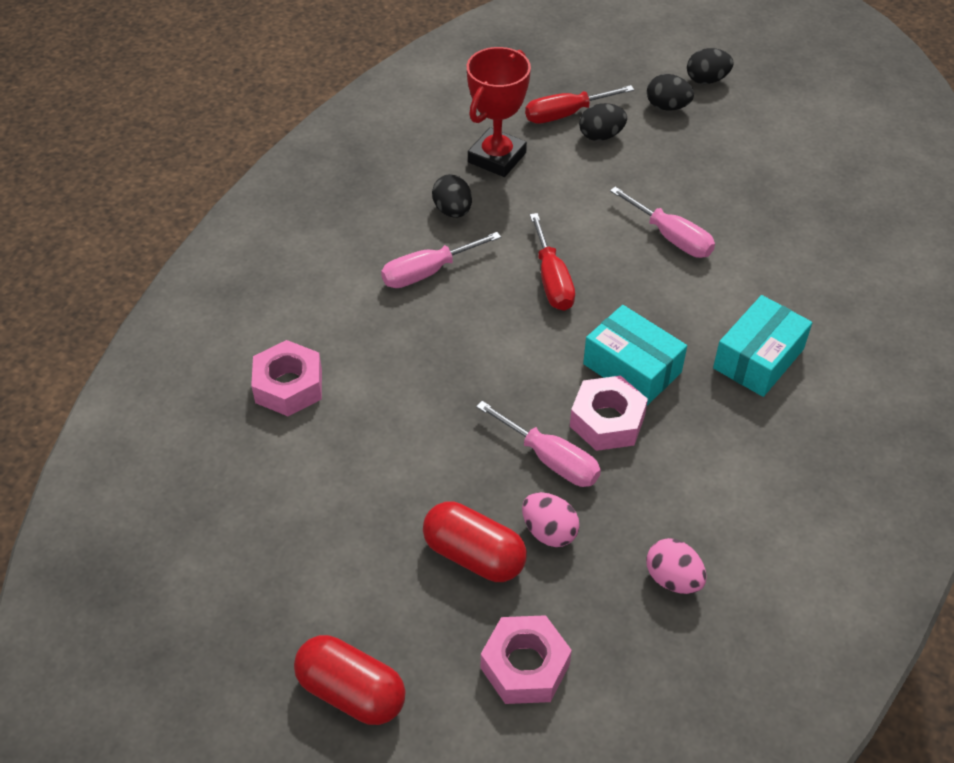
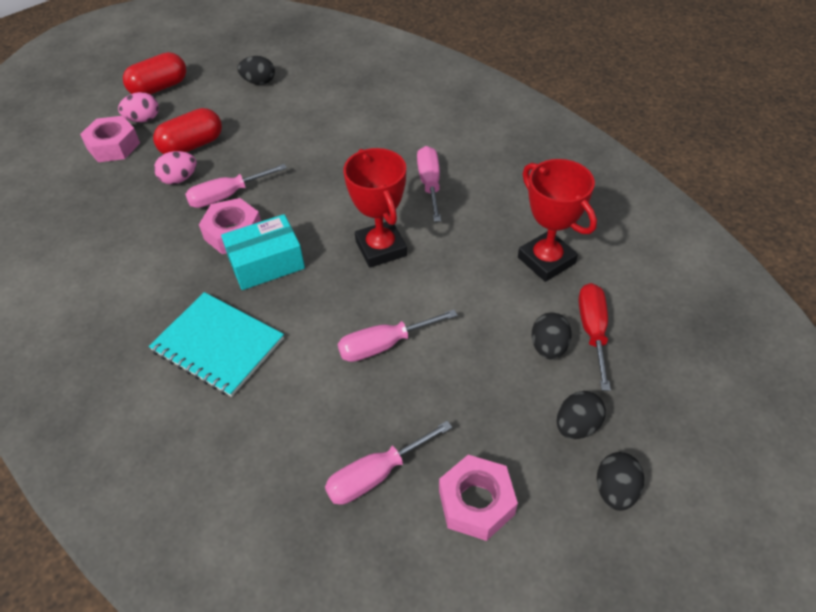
camera: 115 degrees right, 0 degrees up
(289, 386) = (367, 103): pink nut -> pink nut (476, 502)
(452, 211) = (490, 214): black egg -> black egg (259, 82)
(552, 280) = (381, 248): red screwdriver -> red trophy
(673, 579) = (101, 221): pink egg -> pink egg (143, 119)
(758, 358) = (218, 345): turquoise box -> turquoise notebook
(795, 201) = (376, 475): none -> pink screwdriver

